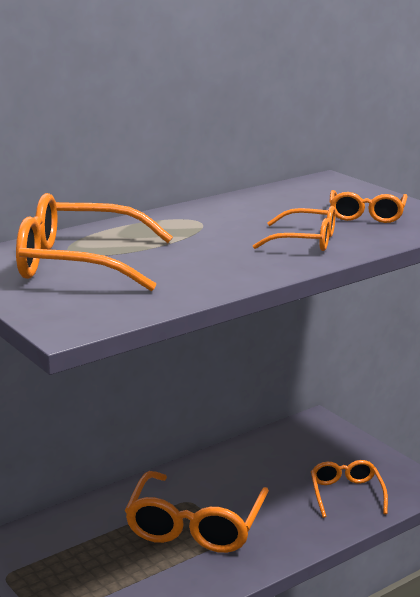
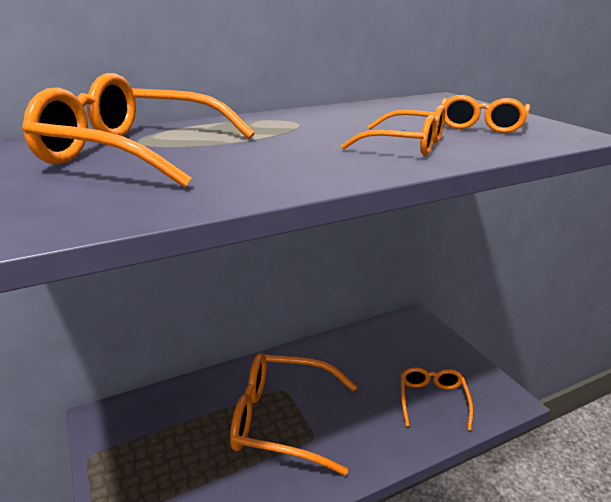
camera: 10 degrees right, 5 degrees up
(195, 526) = (282, 420): orange glasses -> orange glasses turned 75 degrees clockwise

